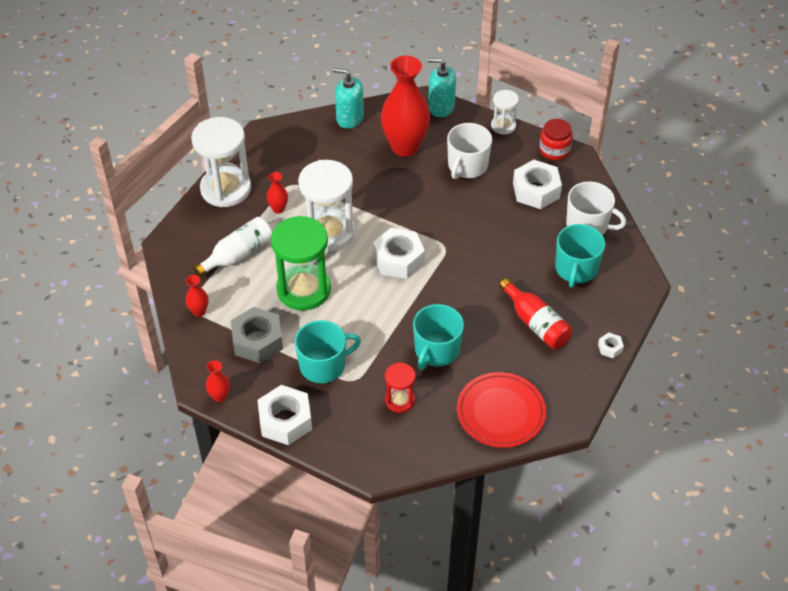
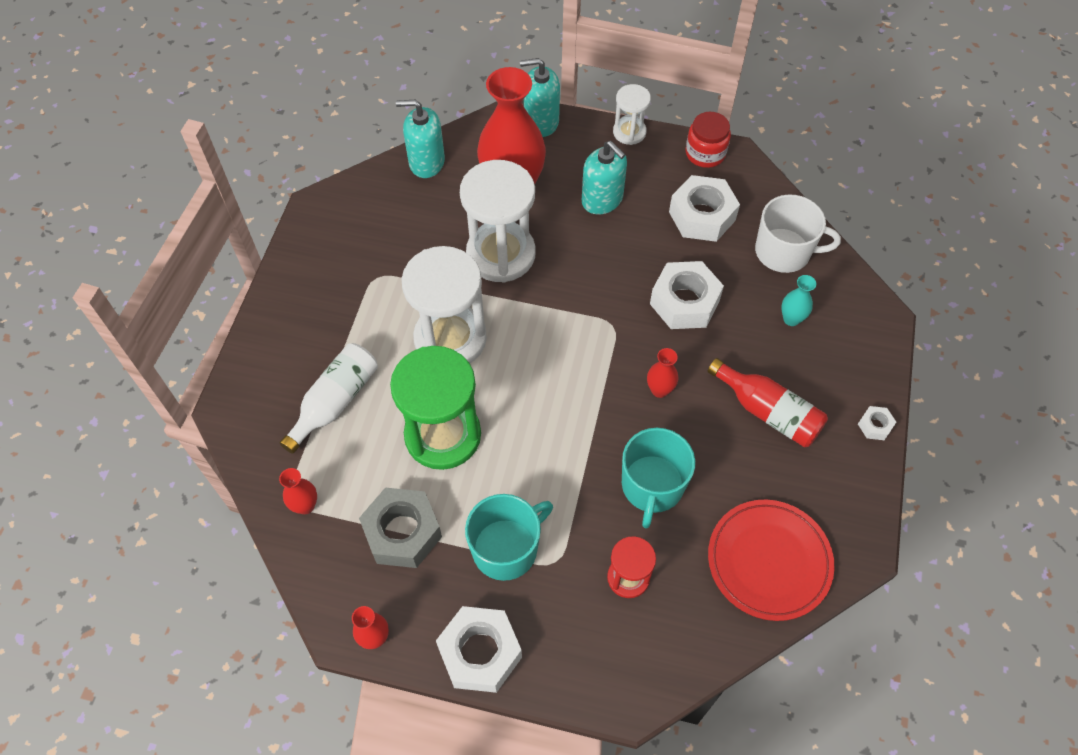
camera: 15 degrees left, 10 degrees up
(226, 189) = (289, 304): white hourglass -> white hourglass (501, 254)
(278, 209) = (371, 318): red vase -> red vase (659, 390)
(398, 259) = (557, 358): white nut -> white nut (684, 302)
(467, 166) = (602, 199): white mug -> turquoise soap dispenser
(576, 269) = (791, 319): turquoise mug -> turquoise vase

